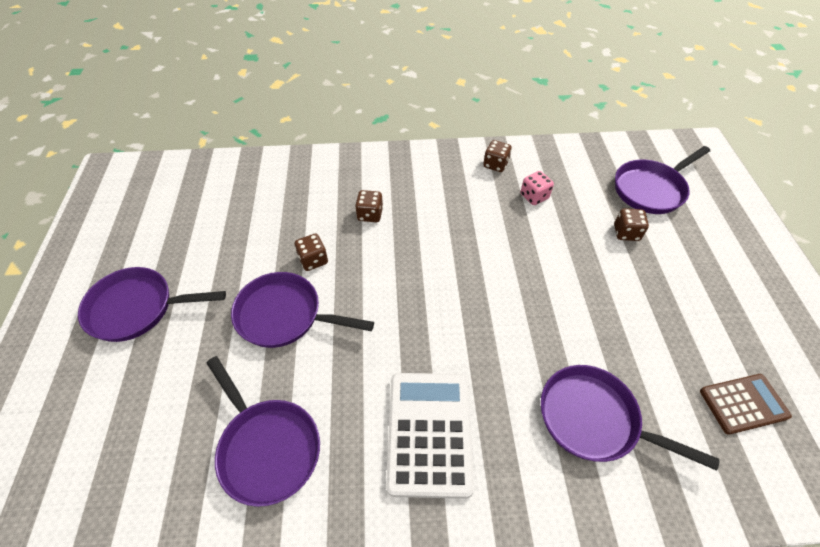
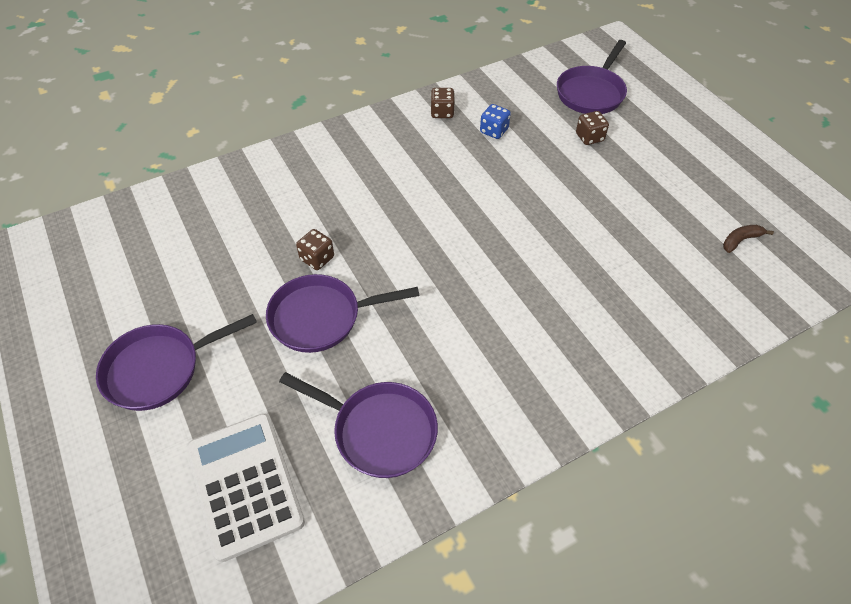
camera: 25 degrees left, 0 degrees up
(370, 214) = (347, 198): brown dice -> none
(429, 432) = (514, 359): white calculator -> white calculator (244, 484)
(534, 196) = (494, 131): pink dice -> blue dice
(594, 419) = (639, 296): purple pan -> none
(743, 404) = (740, 240): brown calculator -> brown banana

